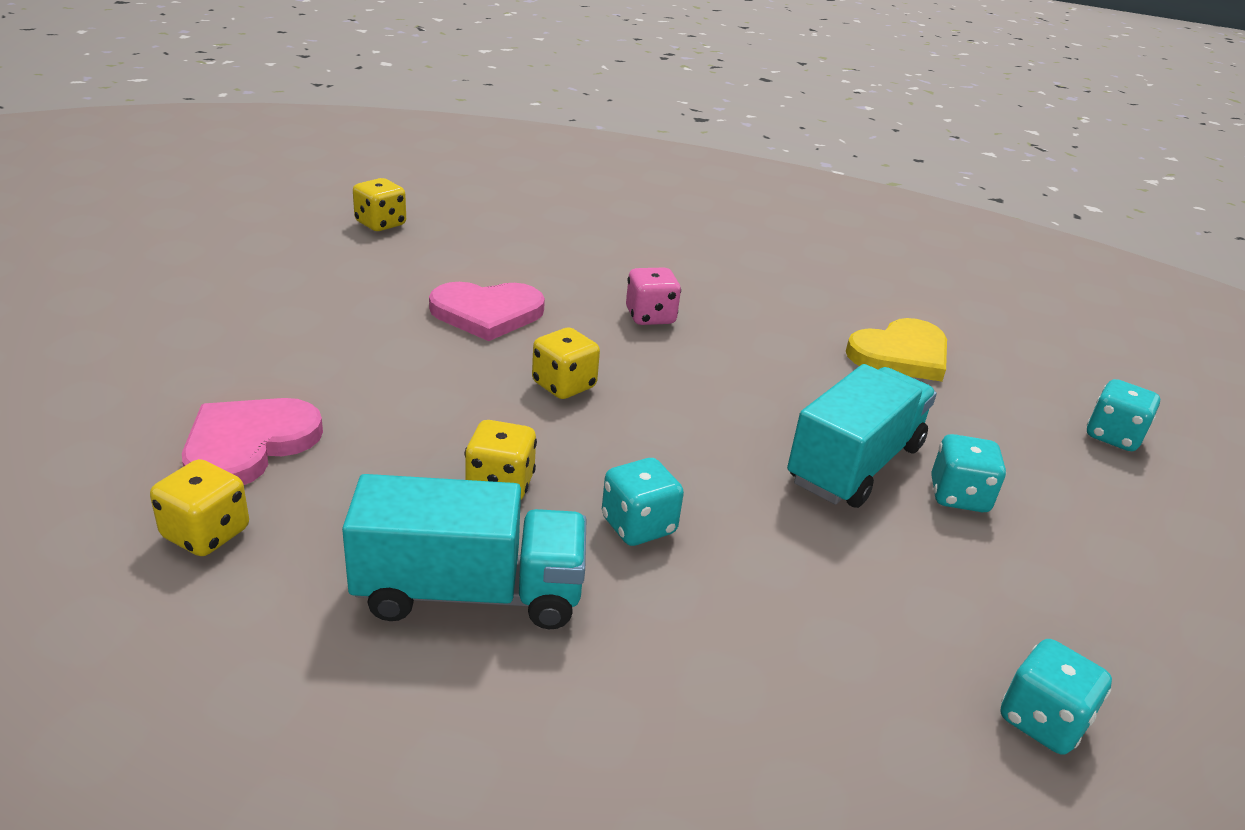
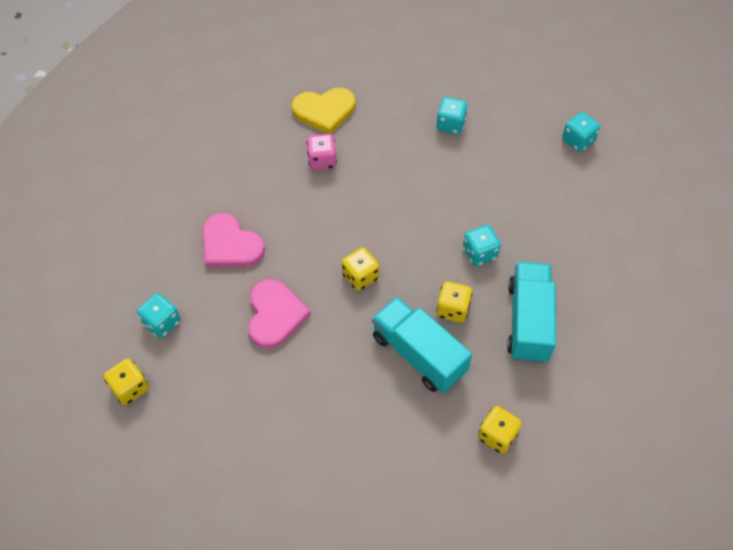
camera: 80 degrees left, 25 degrees up
(248, 444) = (423, 430): pink heart -> pink heart (230, 245)
(650, 317) = (280, 226): pink dice -> pink dice (322, 161)
(854, 464) = (428, 158): turquoise truck -> turquoise truck (418, 354)
(901, 354) = (324, 111): yellow heart -> yellow heart turned 105 degrees clockwise
(1113, 436) = (400, 48): turquoise dice -> turquoise dice (162, 323)

